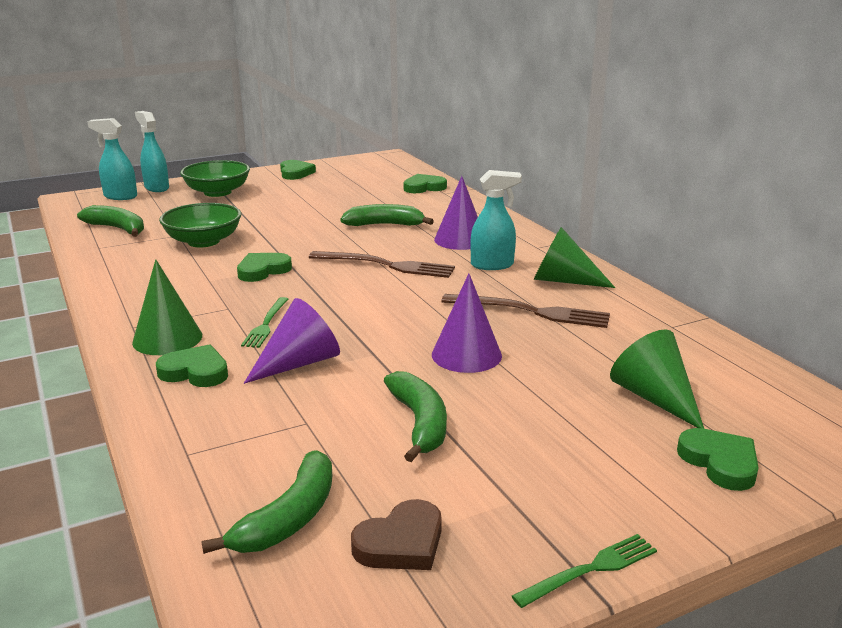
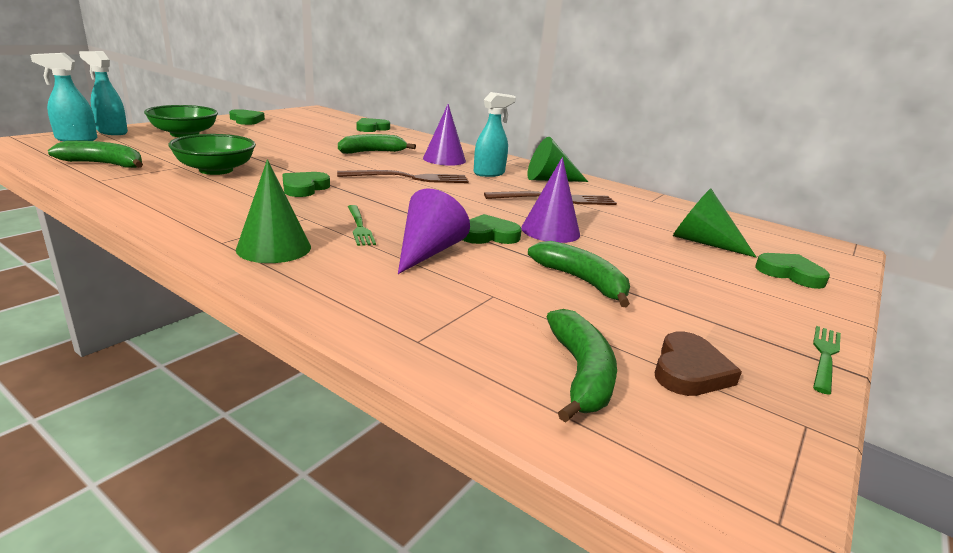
camera: 30 degrees left, 0 degrees up
(195, 372) = (338, 271): green heart -> green heart (488, 235)

